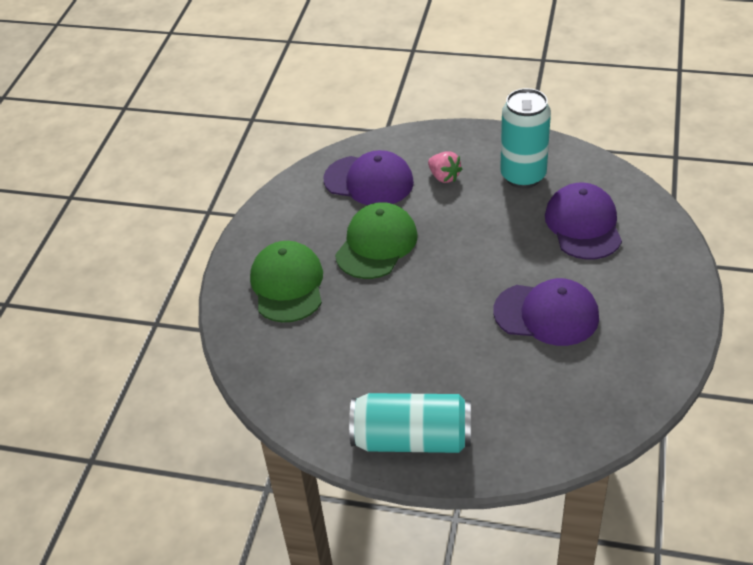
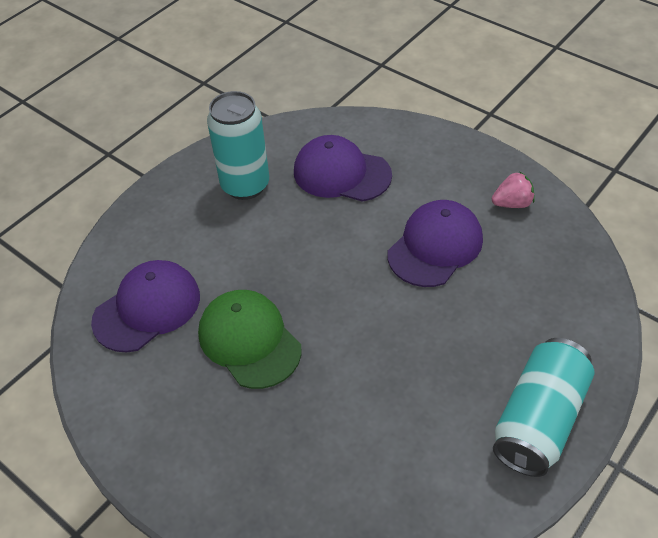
camera: 65 degrees left, 5 degrees up
(287, 285) = (250, 452): green cap -> none
(444, 177) = (195, 243): pink strawberry -> pink strawberry (512, 203)

